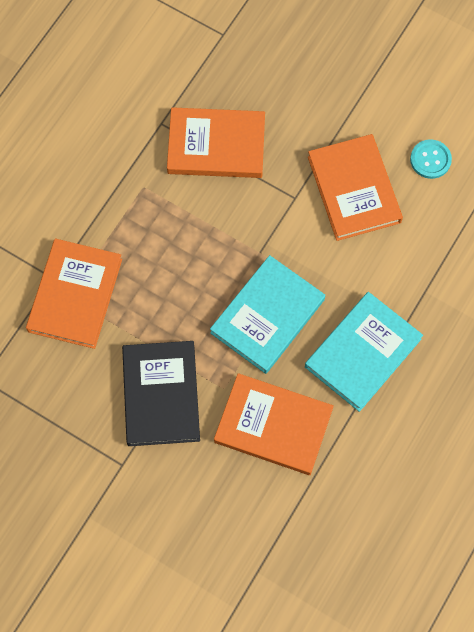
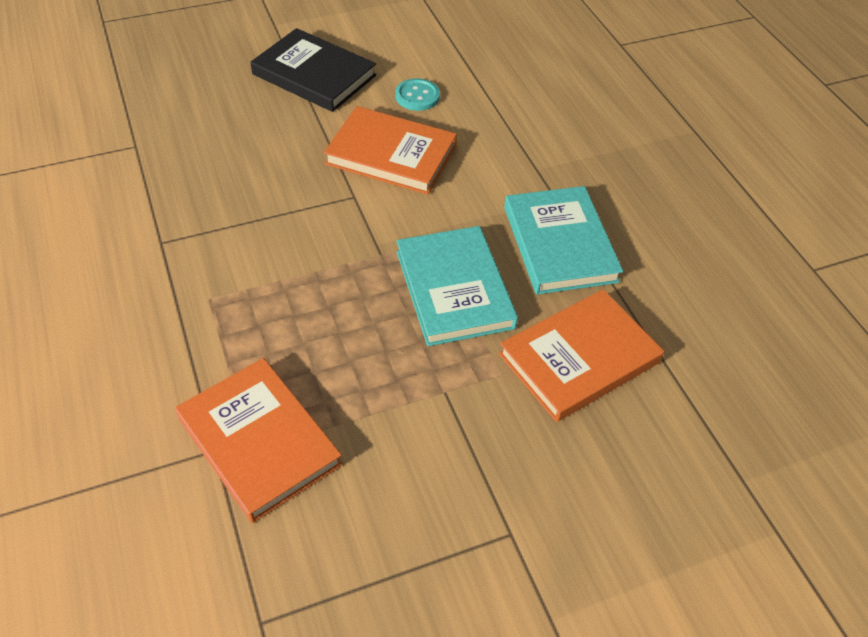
camera: 55 degrees left, 20 degrees down
(161, 395) = (458, 436): black book -> black book (314, 75)
(216, 145) = (236, 217): orange book -> none

